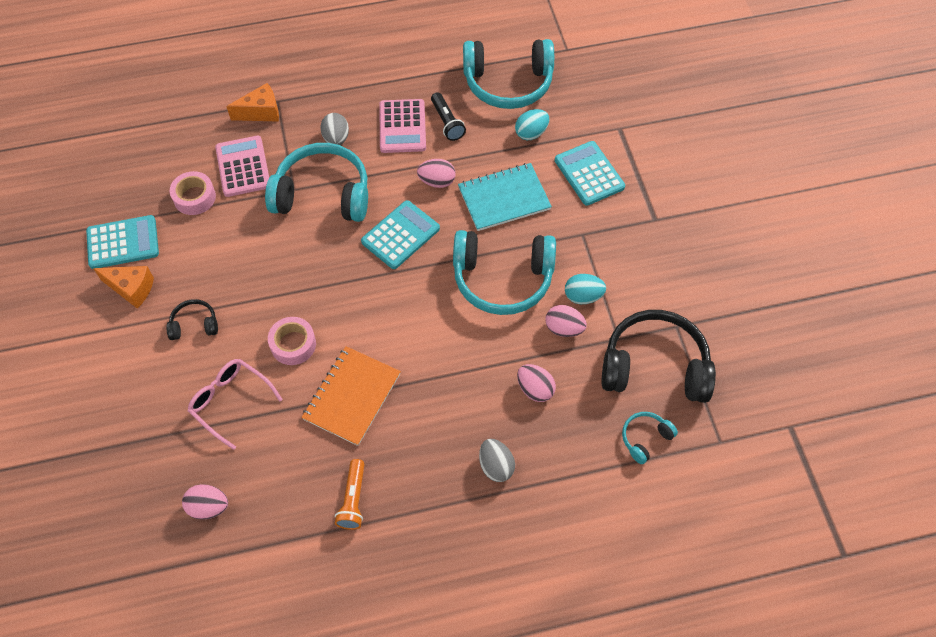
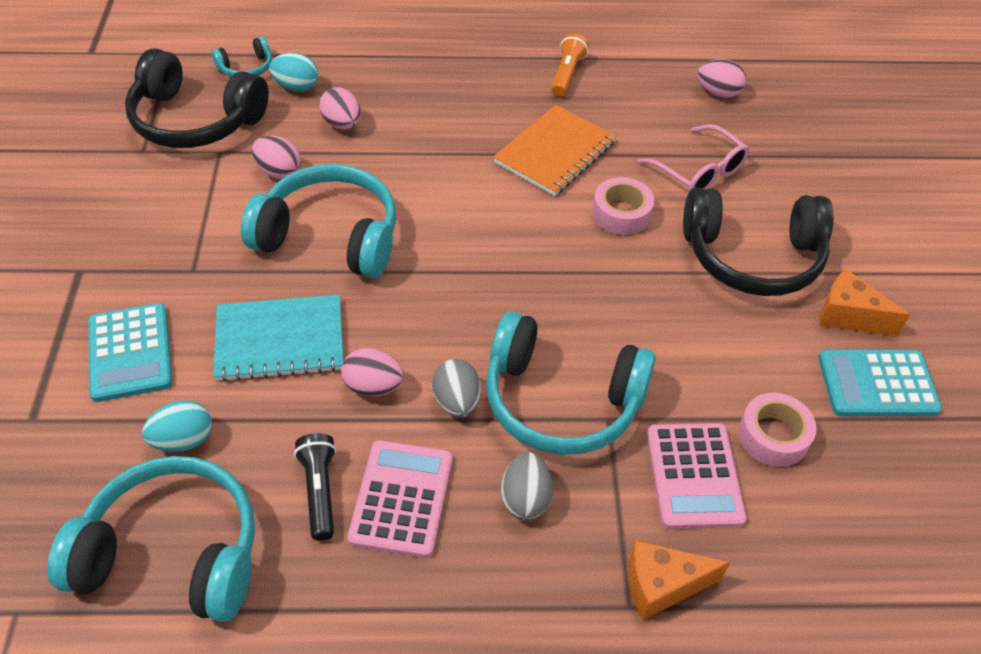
camera: 170 degrees left, 10 degrees down
(194, 324) = (752, 257): black headphones -> black headphones, size x2.18
(400, 235) = (453, 317): turquoise calculator -> none
(496, 466) = (412, 74): grey egg -> grey egg (457, 401)
(583, 296) = (236, 199): turquoise egg -> turquoise egg (296, 87)

